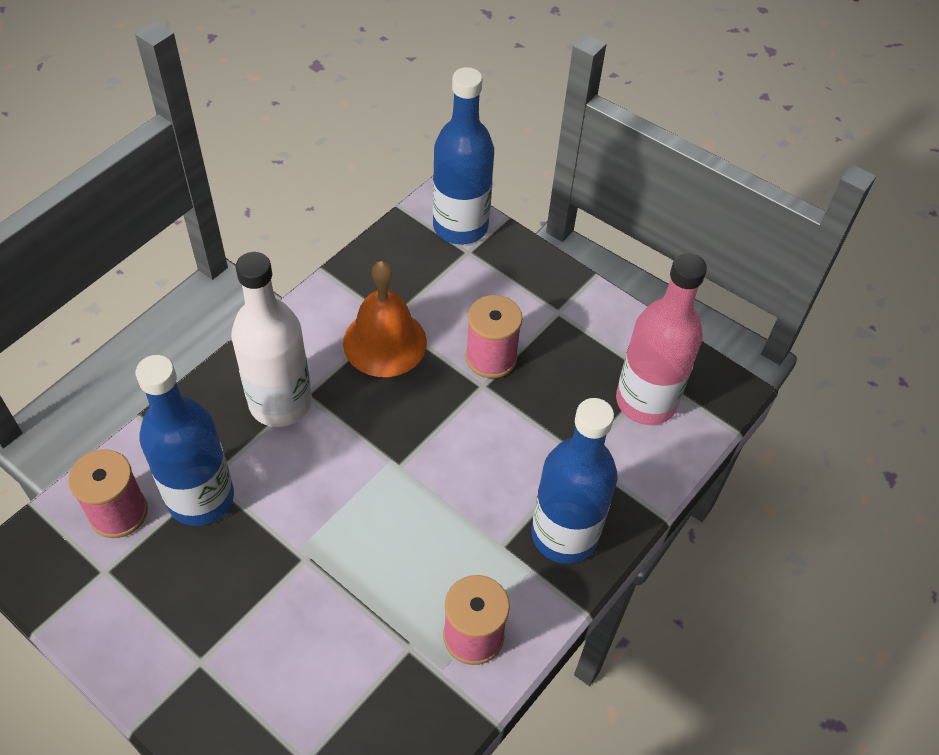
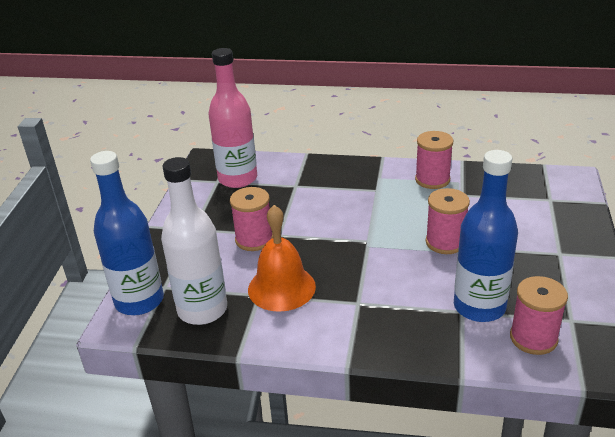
camera: 115 degrees left, 20 degrees down
(280, 403) = (376, 310): white bottle -> white bottle (202, 310)
(328, 546) = (445, 242): none -> pink spool
(564, 535) = (348, 175): blue bottle -> none

